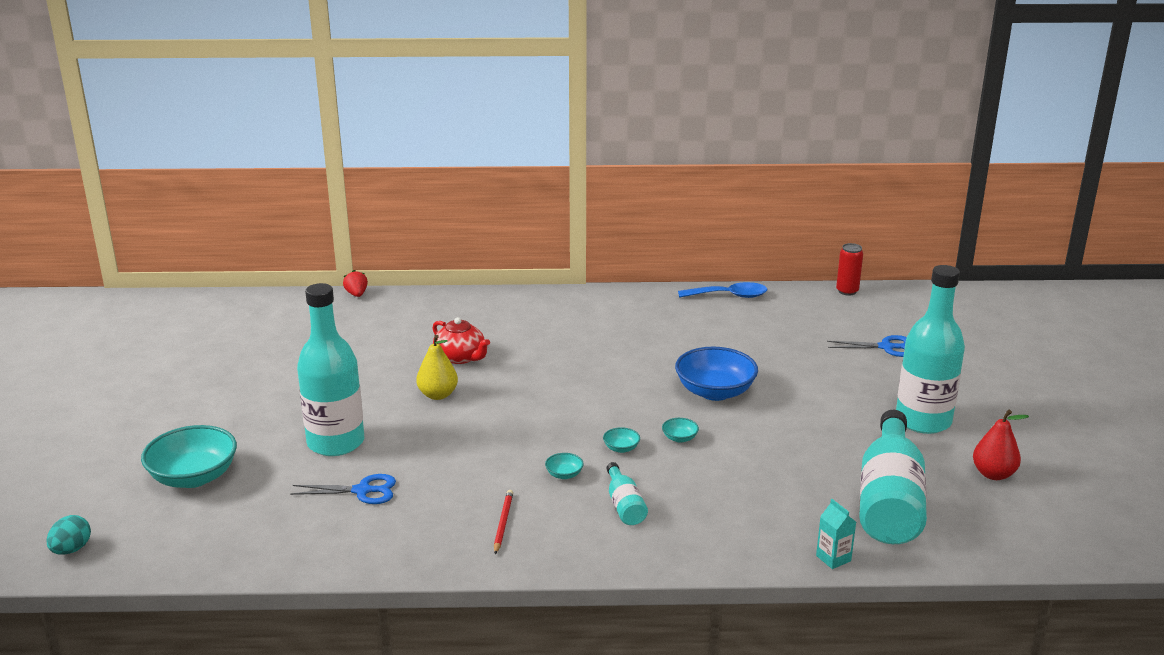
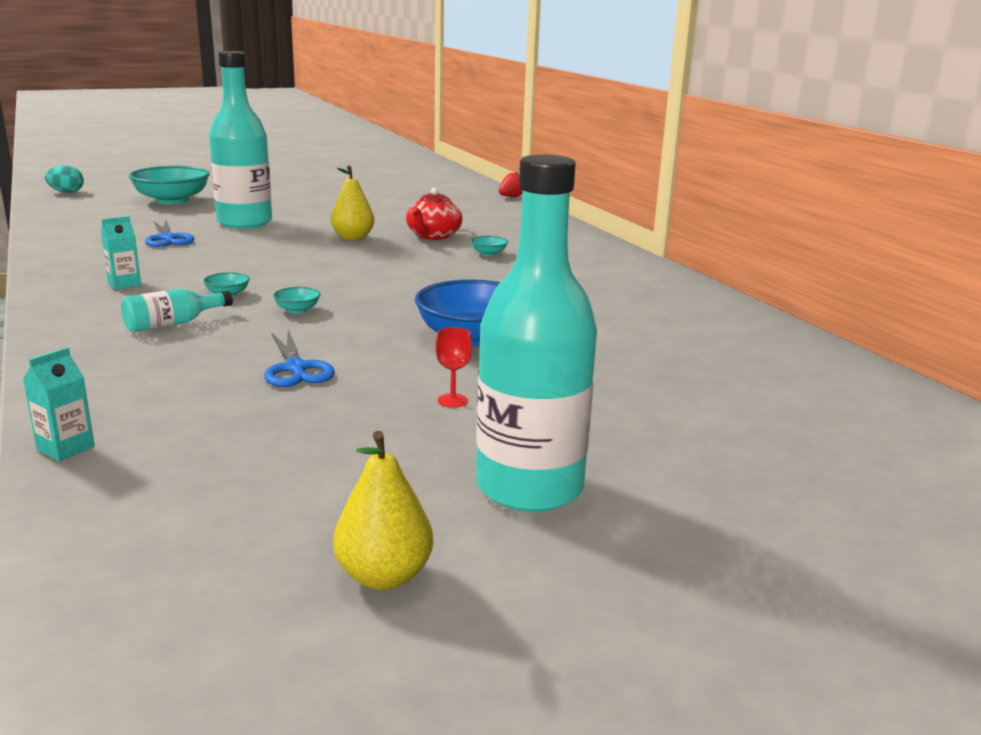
camera: 65 degrees right, 5 degrees down
(503, 523) = (124, 284): red pencil -> turquoise carton
(679, 438) = (340, 332): turquoise bowl -> turquoise bowl (488, 253)
(729, 296) = (749, 319): blue spoon -> none
(813, 420) = (452, 400): none -> red goblet
(847, 291) = (905, 388): red can -> none
(886, 347) = (756, 435): blue scissors -> blue scissors (296, 368)
(889, 501) = (242, 478): turquoise bottle -> none
(993, 474) = (384, 576): red pear -> yellow pear

